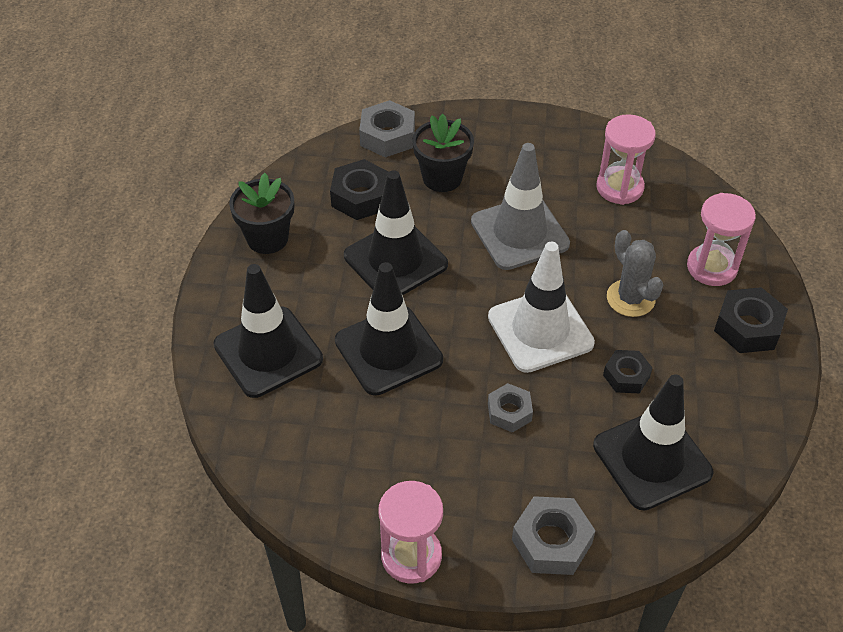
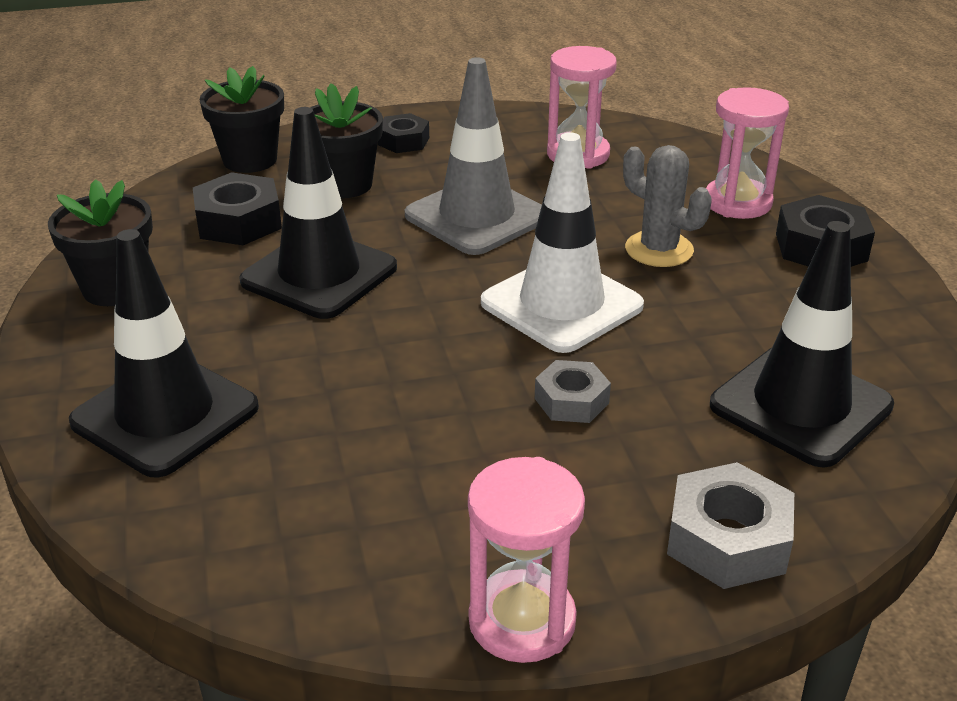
camera: 20 degrees left, 15 degrees down
(387, 136) = (250, 160): grey nut -> black flower pot
(388, 350) = (356, 372): black traffic cone -> none
(626, 376) = (705, 326): black nut -> black nut (403, 141)

